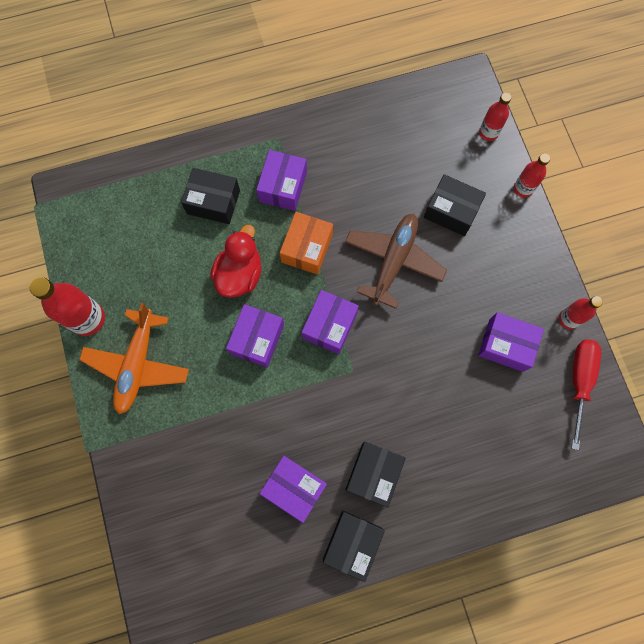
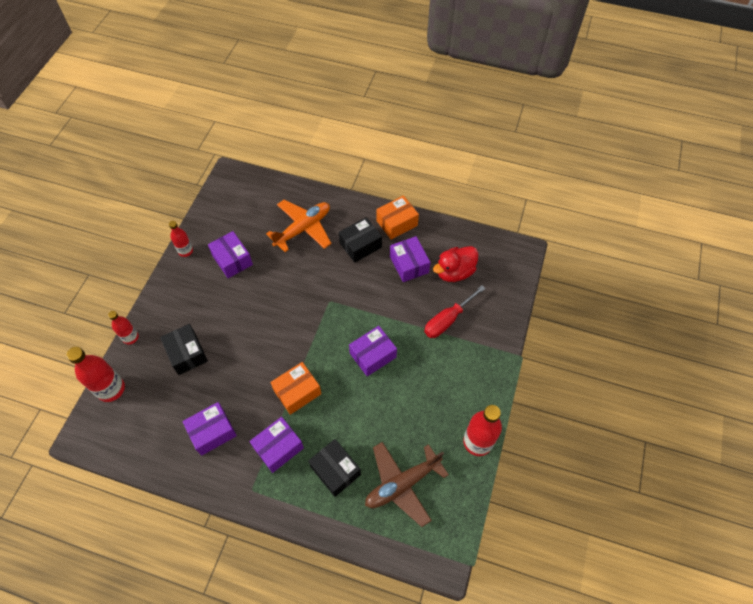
camera: 145 degrees left, 15 degrees down
(138, 364) = (460, 389): orange plane -> orange plane (303, 229)
(240, 274) = (354, 404): red duck -> red duck (454, 272)
(329, 325) = (322, 334): purple box -> purple box (212, 432)
(352, 543) = (397, 223): black box -> orange box
(393, 261) = (251, 347): brown plane -> brown plane (402, 484)
(488, 132) = (111, 389): red bottle -> red bottle, size x1.67
(579, 381) = (213, 220): red screwdriver -> red screwdriver (447, 320)

